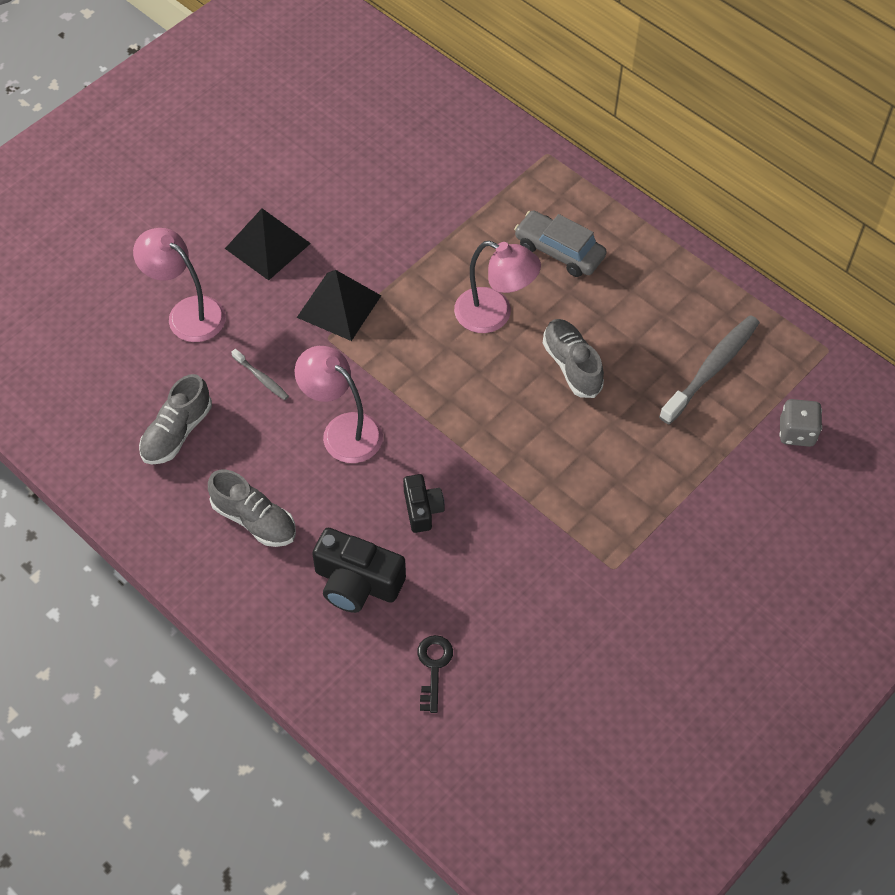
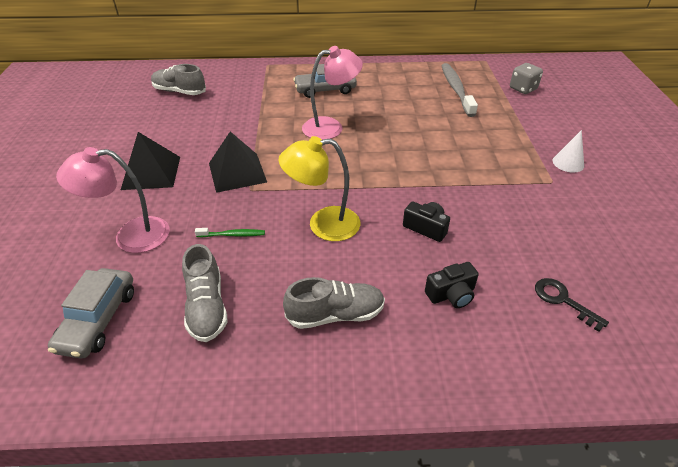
camera: 45 degrees left, 15 degrees down
(100, 379) = (98, 320): none -> grey car
(261, 378) = (232, 235): grey toothbrush -> green toothbrush
(342, 430) = (323, 225): pink lamp -> yellow lamp
(357, 582) = (451, 294): black camera -> black camera, size x0.60
(572, 365) = (398, 123): grey shoe -> grey shoe (179, 91)
(669, 564) = (568, 163): none -> white cone

